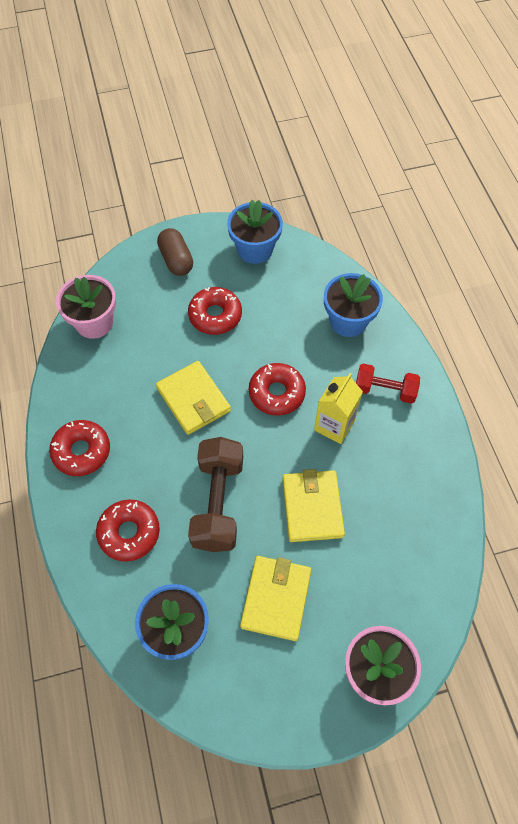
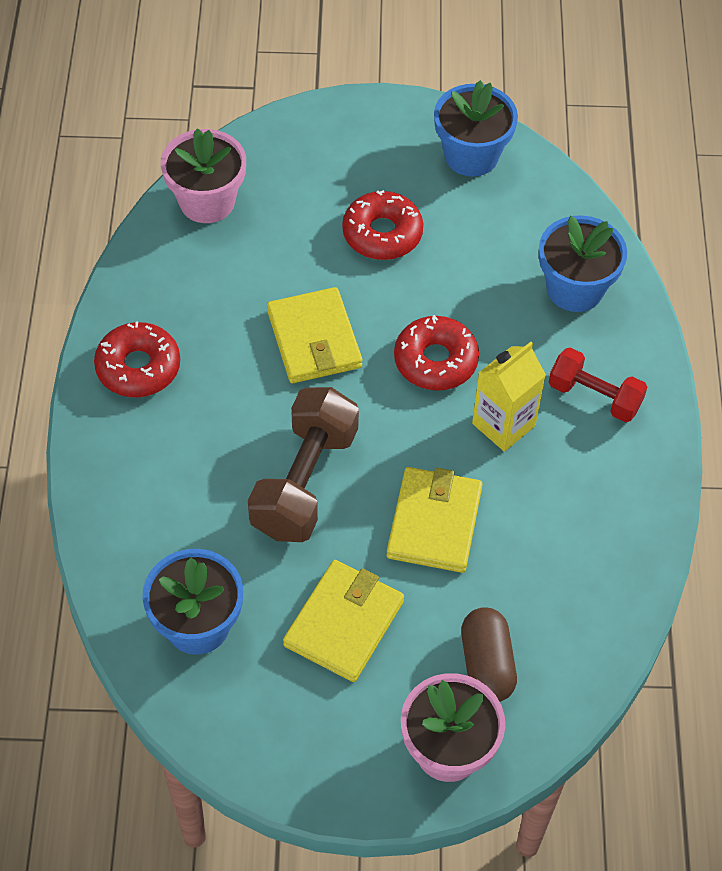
camera: 15 degrees right, 5 degrees down
(129, 533) = (171, 487): red donut -> none
(176, 260) = (350, 143): brown capsule -> brown capsule (486, 664)

